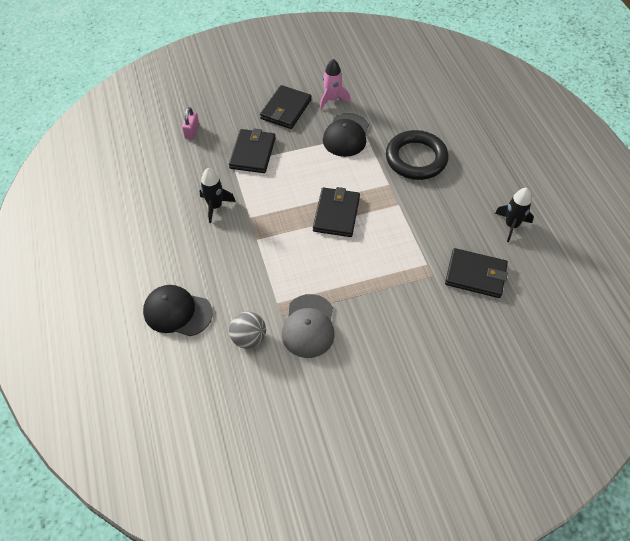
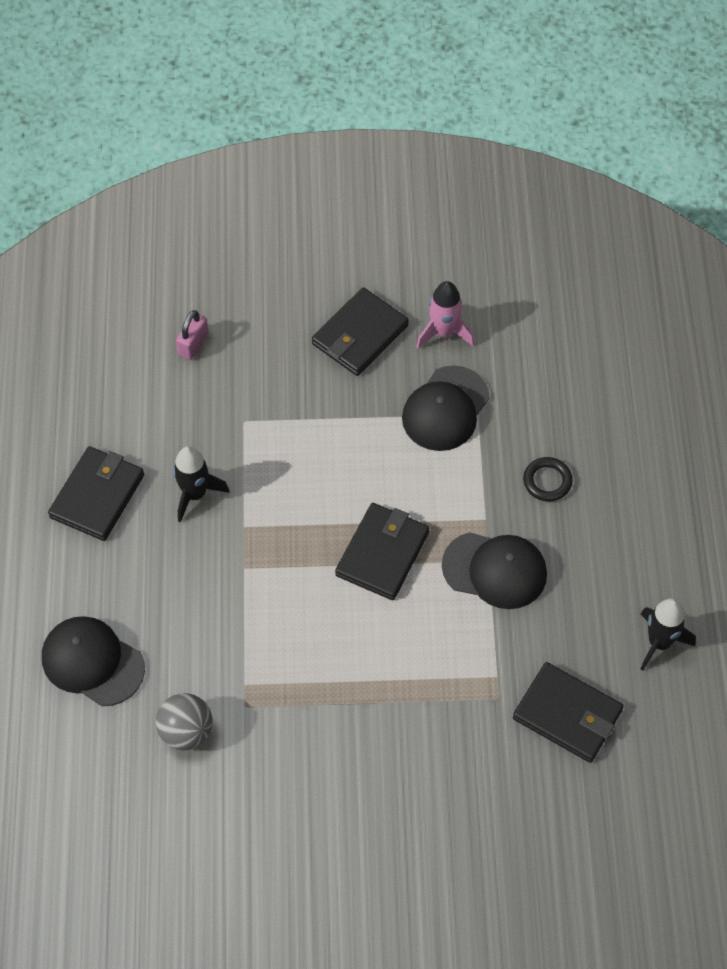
camera: 15 degrees right, 5 degrees up
(252, 153) = (281, 408): black wallet -> black wallet (97, 496)
(309, 326) = (281, 734): grey cap -> none
(404, 209) = (495, 570): none -> black cap
(416, 158) = (547, 481): black ring -> black ring, size x0.46

